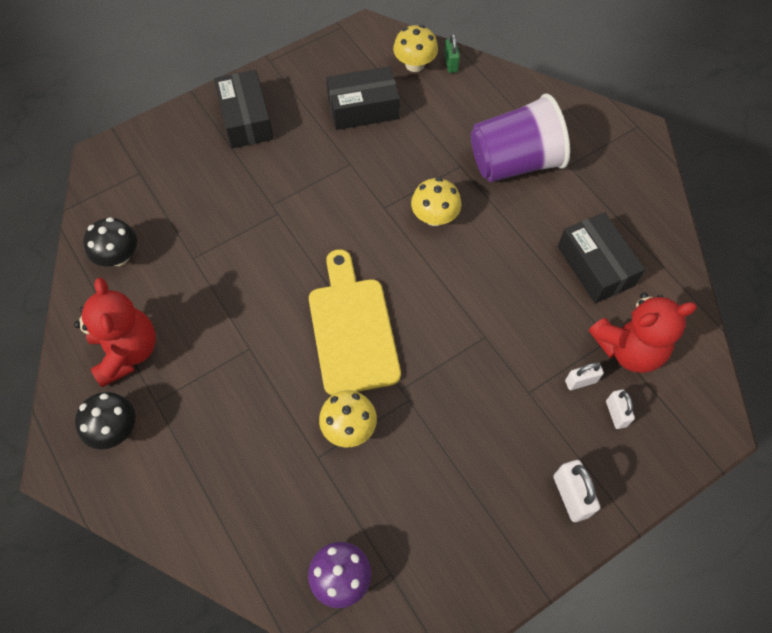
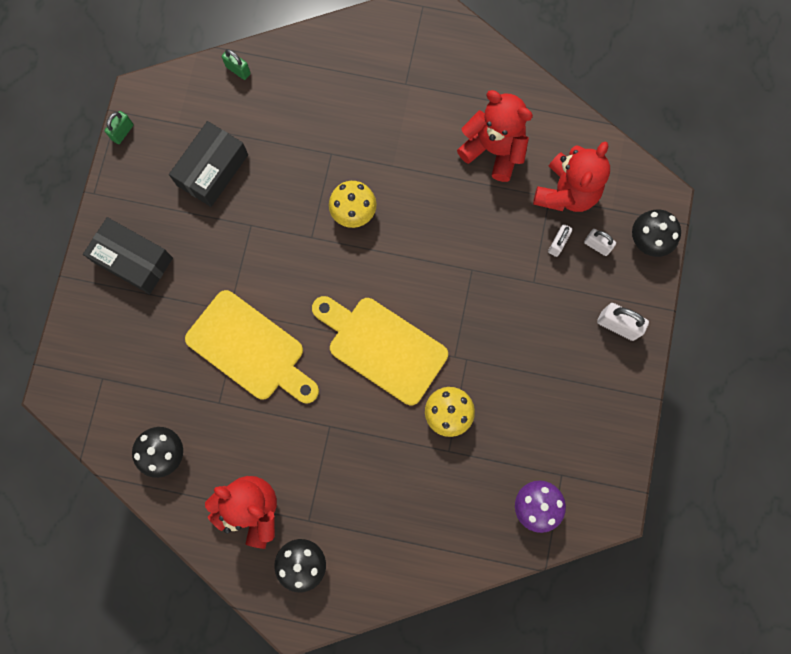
camera: 45 degrees left, 15 degrees up
(256, 242) = (250, 349): none -> yellow cutting board
(330, 41) = (122, 132): none -> green padlock
(414, 64) = (211, 95): yellow mushroom -> none
(514, 162) = (366, 116): purple cup -> none
(595, 266) = (493, 150): black box -> red teddy bear
(671, 452) = (649, 240): none -> black mushroom

